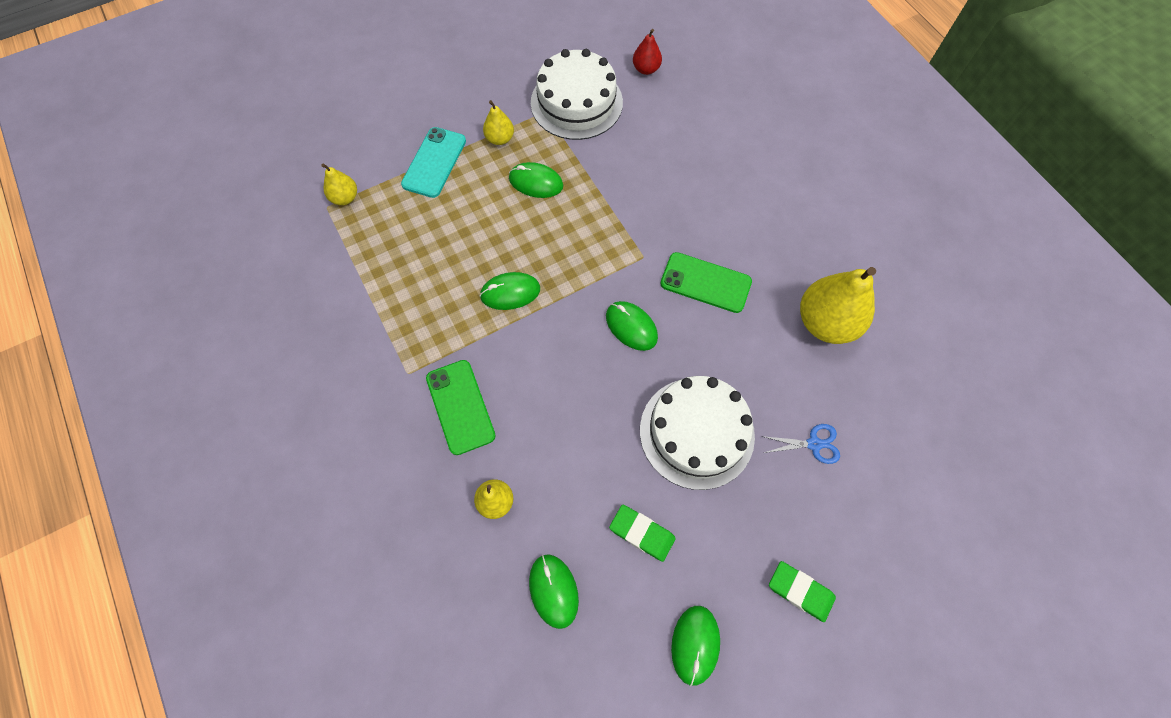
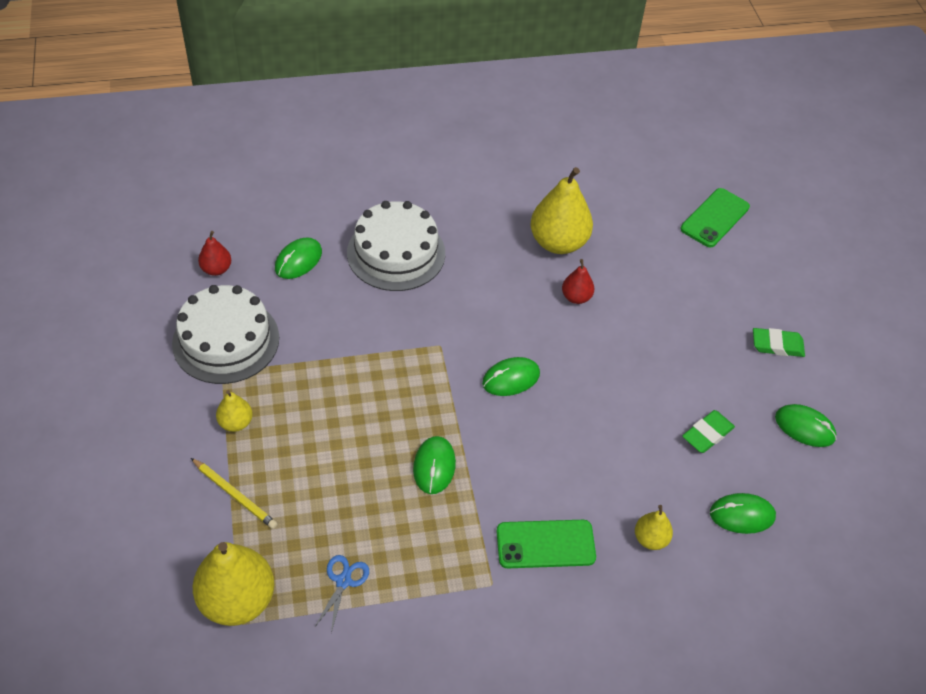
camera: 75 degrees left, 15 degrees down
(345, 198) = (237, 600): yellow pear -> yellow pear, size x1.98
(434, 162) = (235, 494): turquoise phone -> yellow pencil
(536, 182) = (311, 406): green mouse -> green mouse (298, 260)
(696, 432) = (629, 365): white cake -> white cake (396, 253)
(705, 283) = (487, 308): green phone -> green phone (715, 218)
(761, 359) = (576, 297): none -> red pear
(800, 591) = (777, 345): green eraser -> green eraser turned 45 degrees clockwise
(814, 444) = (662, 291): blue scissors -> blue scissors (343, 581)

